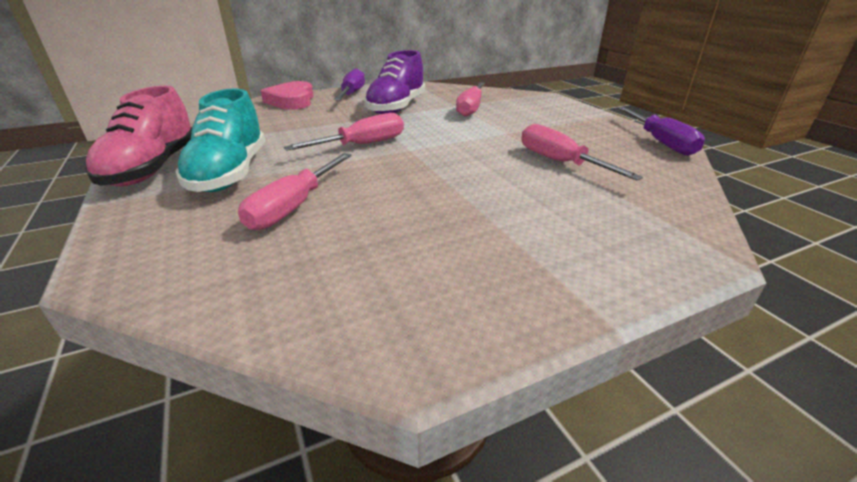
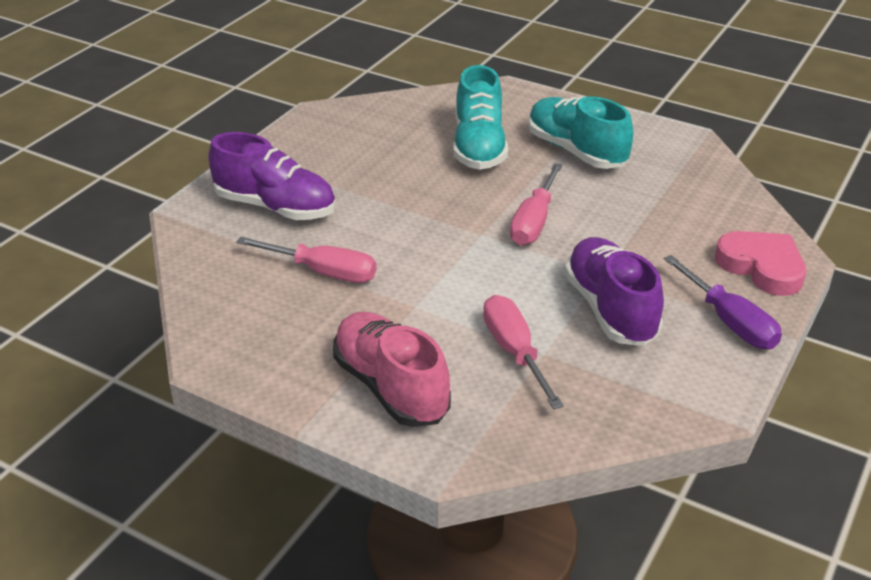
camera: 145 degrees right, 5 degrees up
(153, 168) = (640, 133): pink shoe -> pink shoe (391, 387)
(294, 206) = (479, 147): pink screwdriver -> turquoise shoe
(579, 221) = (275, 207): none -> purple shoe
(660, 142) = (224, 360): purple screwdriver -> none

